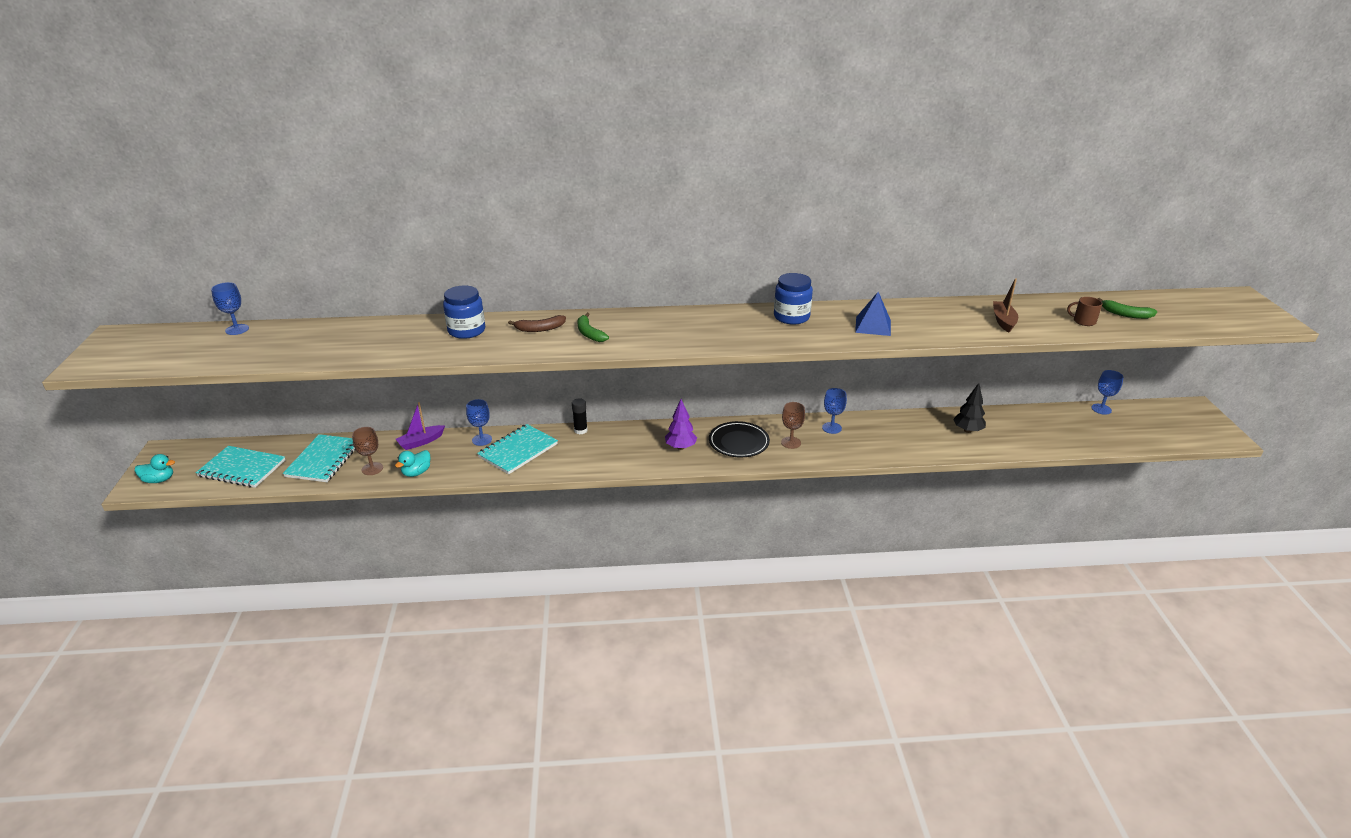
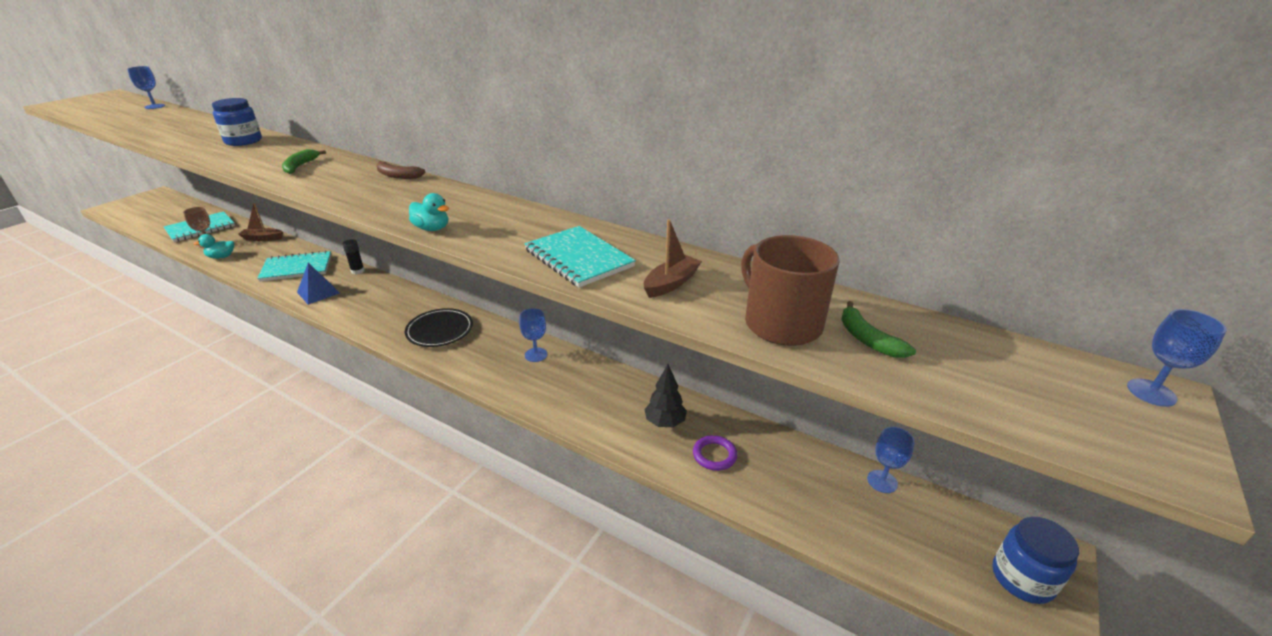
camera: 35 degrees right, 0 degrees up
(159, 480) = (122, 208): turquoise duck -> turquoise duck (432, 228)
(242, 468) = (161, 217): turquoise notebook -> turquoise notebook (578, 258)
(421, 442) = (262, 238): purple boat -> brown boat
(482, 440) = (293, 251): blue goblet -> blue goblet (1151, 392)
(540, 329) = (282, 153): brown banana -> brown banana (397, 176)
(680, 447) = (393, 314): purple tree -> none
(791, 317) = (468, 204): blue jar -> blue jar (1022, 578)
(791, 442) = (478, 351): brown goblet -> none
(873, 326) = (519, 237): blue pyramid -> blue pyramid (318, 292)
(1016, 434) = (714, 455): none -> purple ring
(1083, 321) = (781, 323): brown mug -> brown mug, size x2.20

